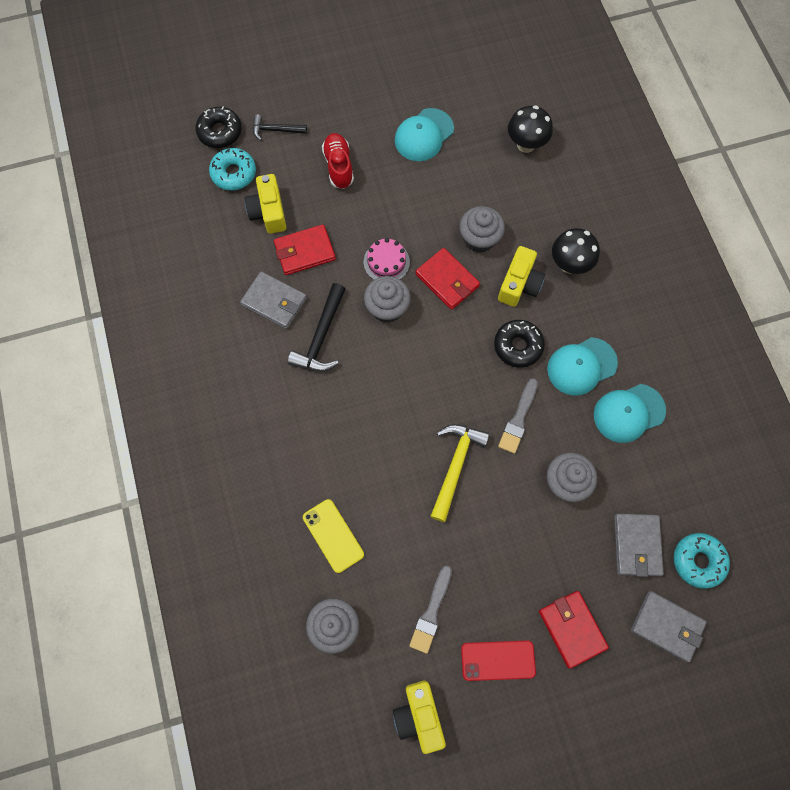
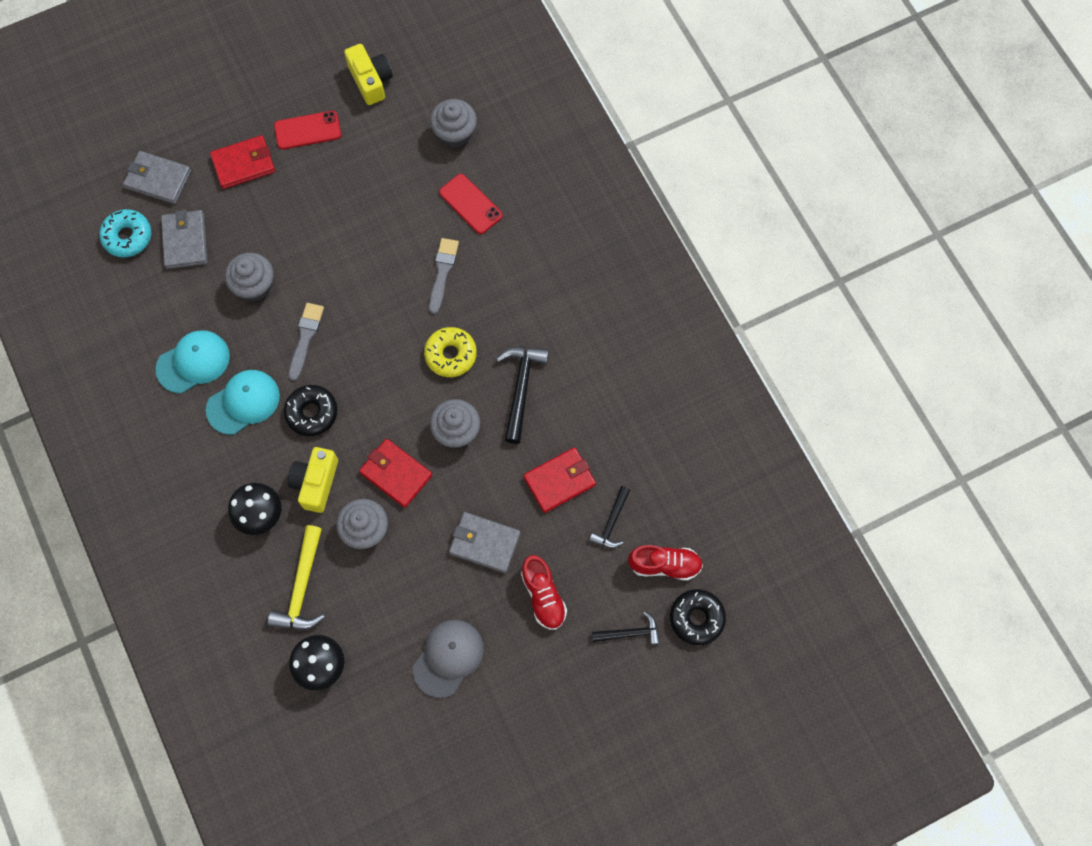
camera: 170 degrees right, 0 degrees up
(234, 173) = (664, 565): turquoise donut -> red shoe
(268, 212) = (611, 522): yellow camera -> black hammer
(274, 302) = (579, 418): grey wallet -> grey wallet (485, 543)
(333, 535) = (470, 204): yellow phone -> red phone
(381, 379) = (451, 355): none -> yellow donut
(386, 262) = (466, 484): pink cake -> none
(424, 135) = (448, 658): turquoise cap -> grey cap
(431, 612) = (370, 157): grey brush -> grey brush (442, 272)
(455, 466) = (363, 283): yellow hammer -> yellow hammer (302, 587)
(572, 629) = (243, 164): red wallet -> red wallet turned 75 degrees counterclockwise

